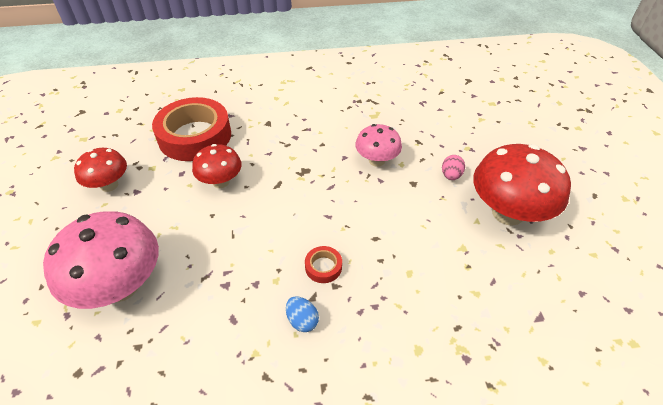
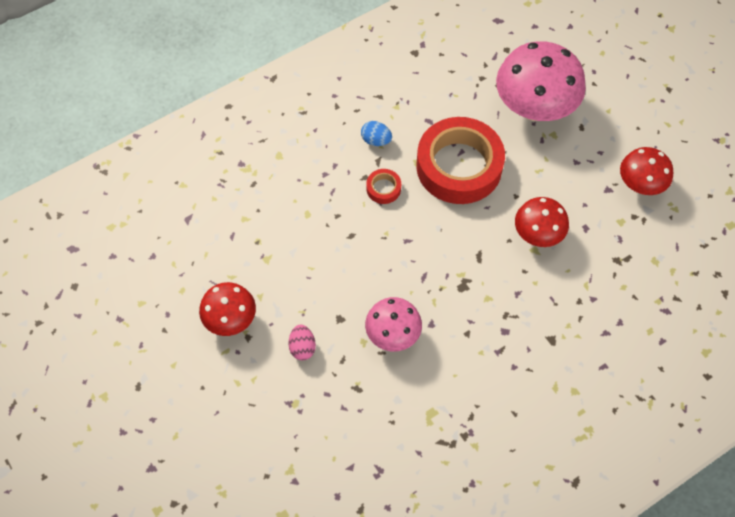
camera: 155 degrees right, 15 degrees up
(195, 136) = (617, 281): red tape -> red tape (459, 166)
(507, 213) = (230, 319): red mushroom -> red mushroom, size x0.58

